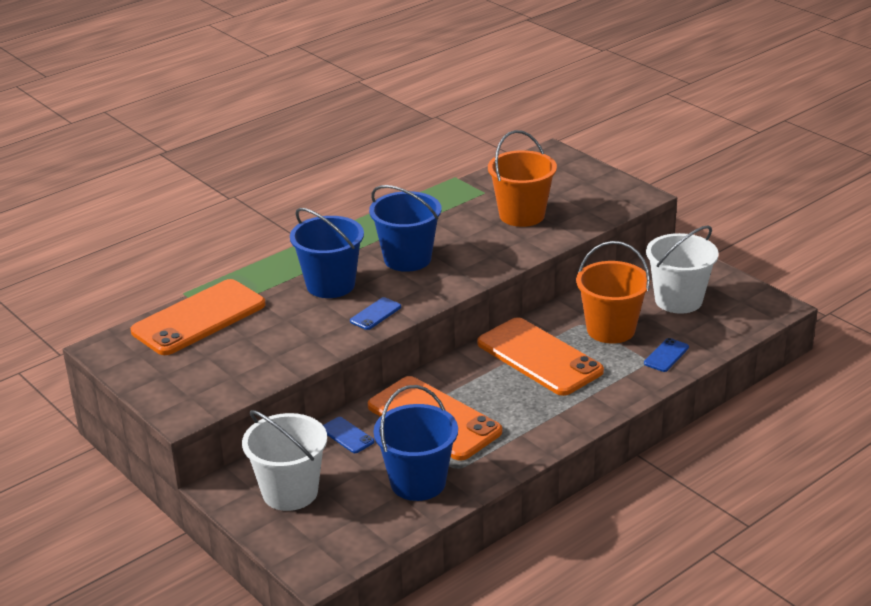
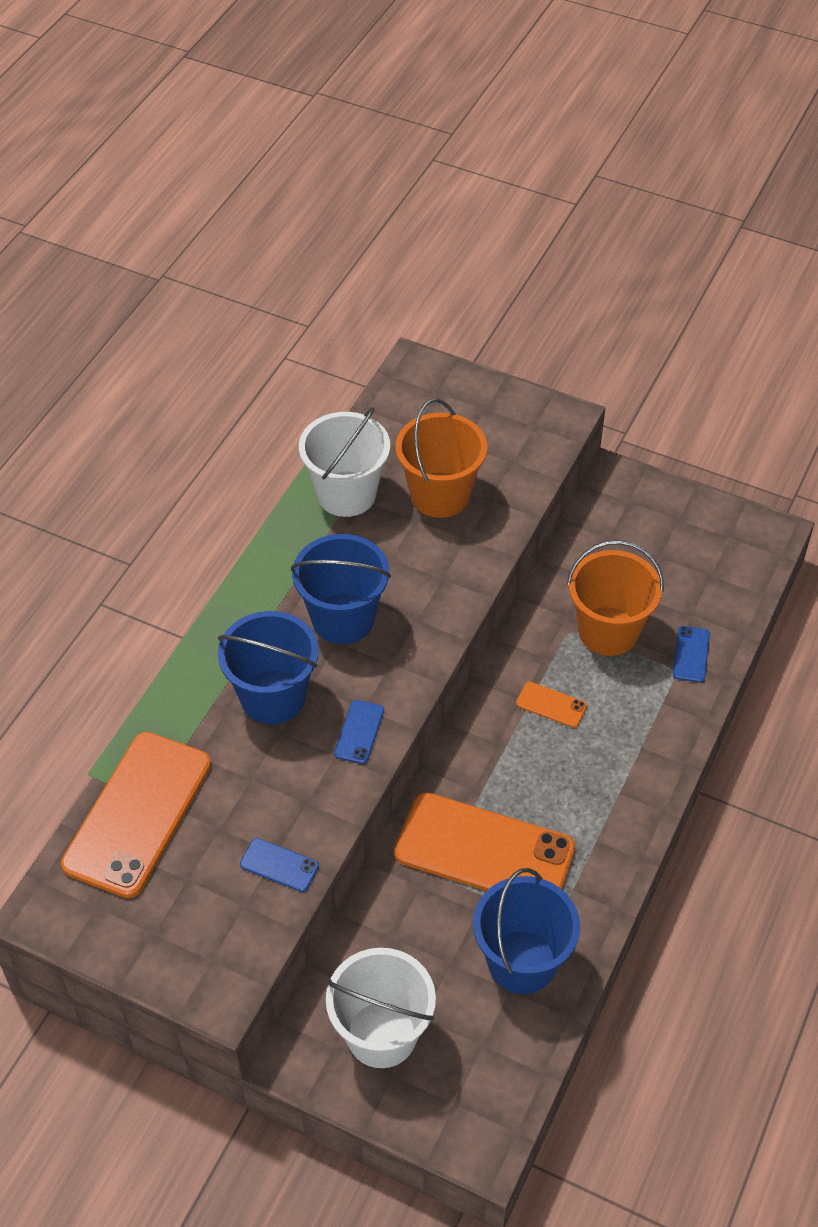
camera: 25 degrees left, 20 degrees up
(347, 435) = (397, 915): blue phone -> blue phone (279, 865)
(539, 357) = (551, 705): orange phone -> orange phone, size x0.41
(678, 300) = (659, 557): white bucket -> white bucket (346, 494)

